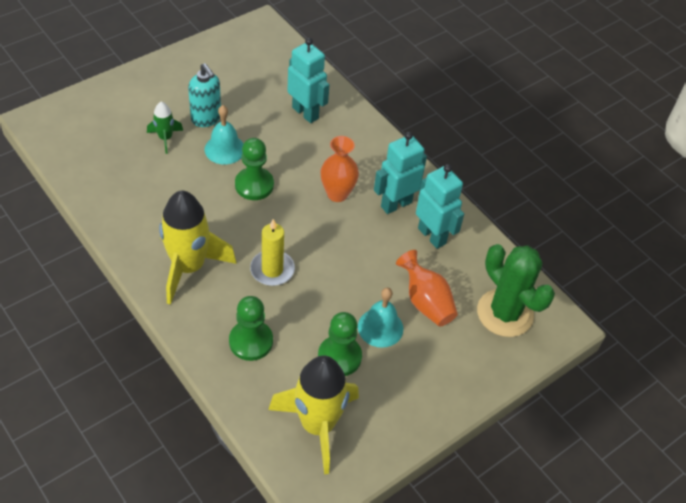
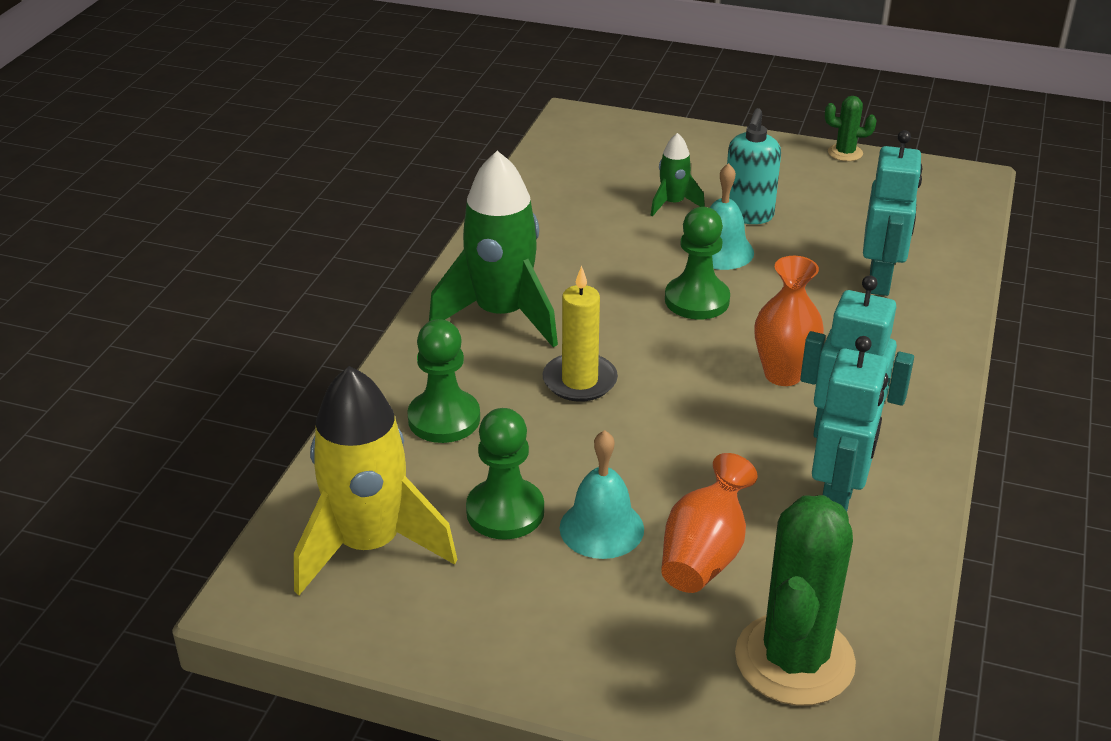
camera: 60 degrees right, 15 degrees down
(189, 267) = (502, 315): yellow rocket -> green rocket
(194, 47) = (845, 153): none -> green cactus

